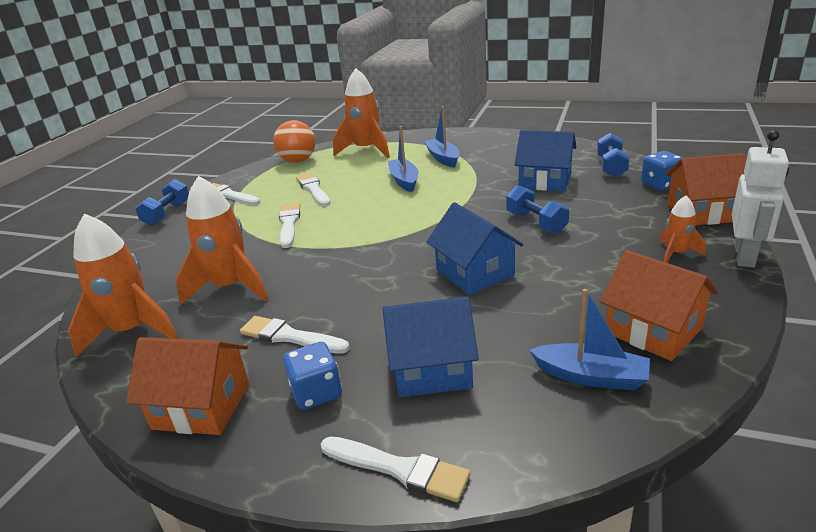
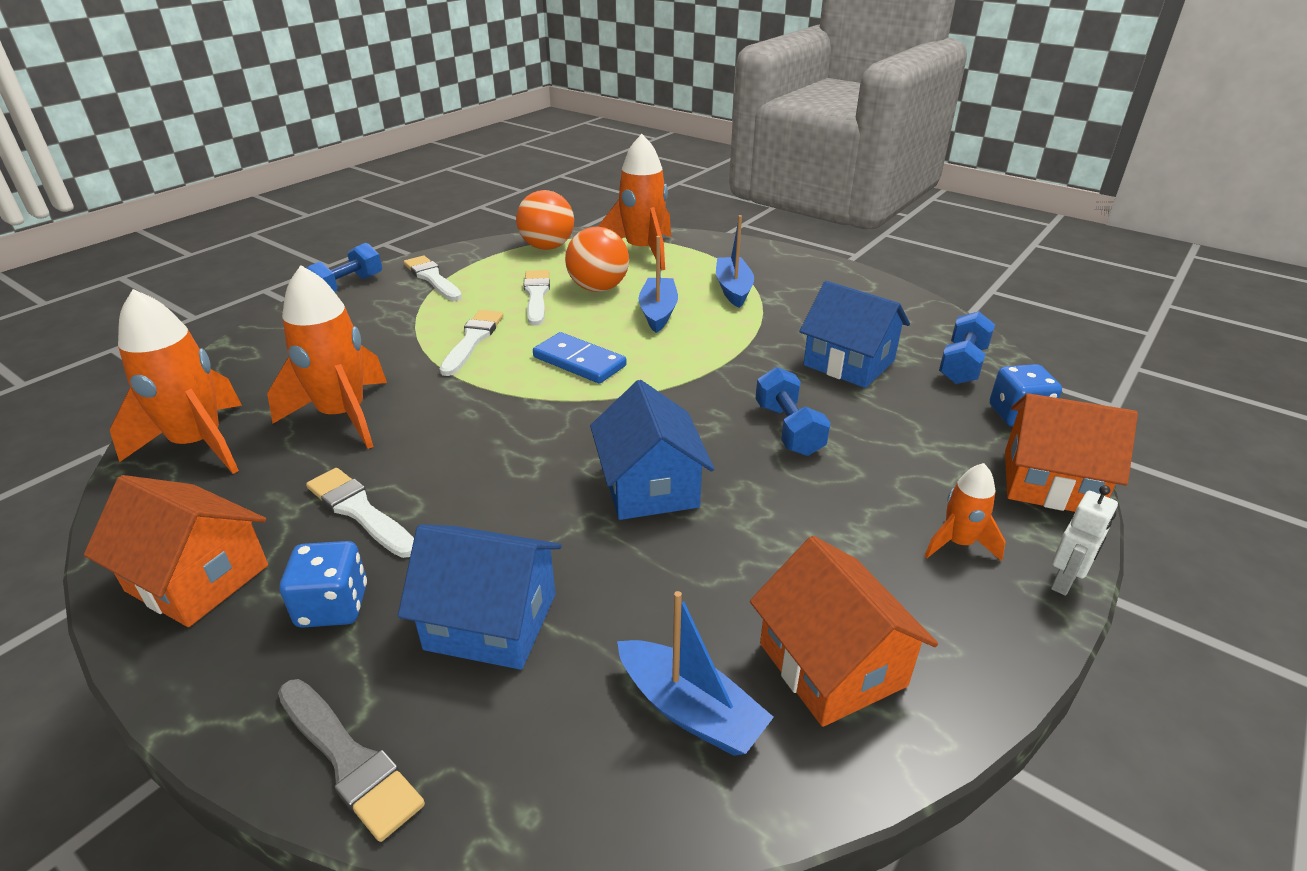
camera: 15 degrees right, 5 degrees up
(353, 176) = (598, 288): none -> orange ball
(374, 218) = (579, 361): none -> blue domino
(399, 469) = (349, 760): white brush -> grey brush
(745, 256) = (1064, 581): white robot -> white robot, size x0.58

